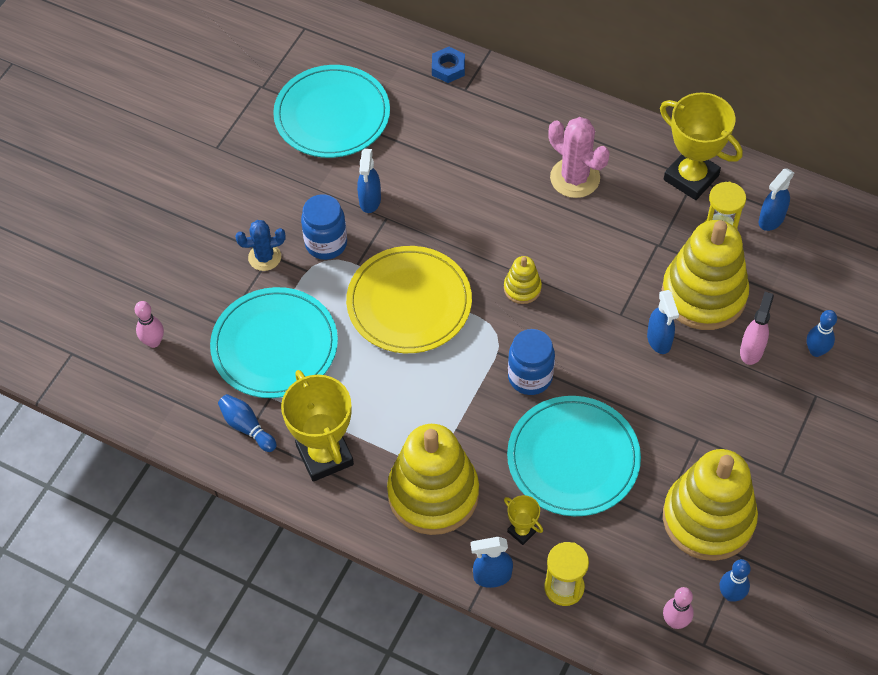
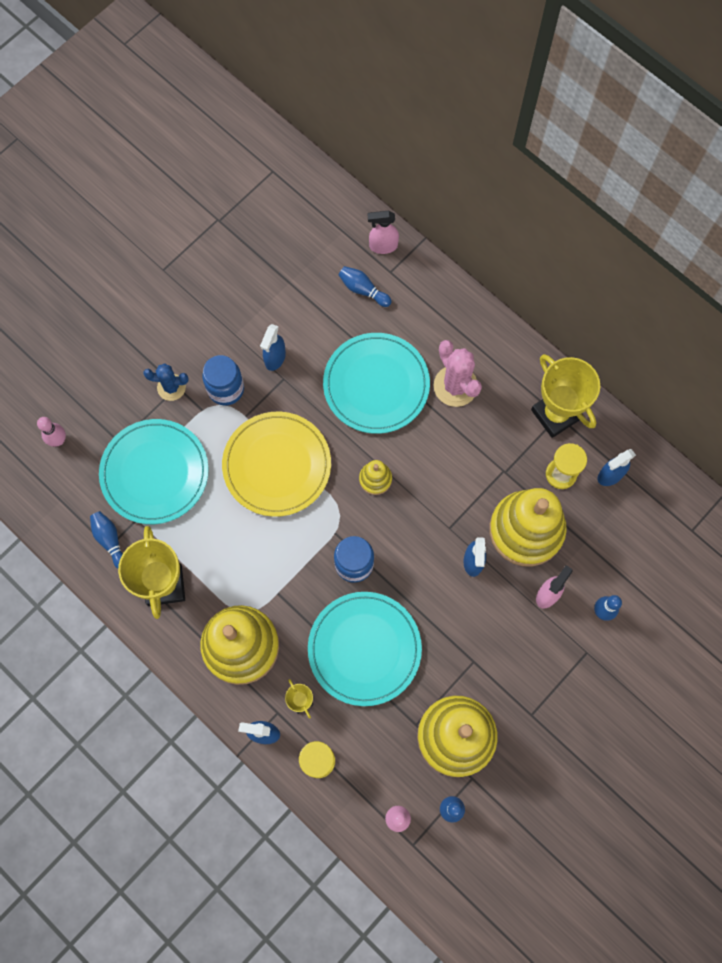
camera: 15 degrees right, 15 degrees up
(332, 115) = (269, 265): turquoise plate -> turquoise plate (376, 385)
(442, 113) = (363, 290): none -> blue bowling pin
(448, 68) = (383, 246): blue nut -> pink spray bottle

